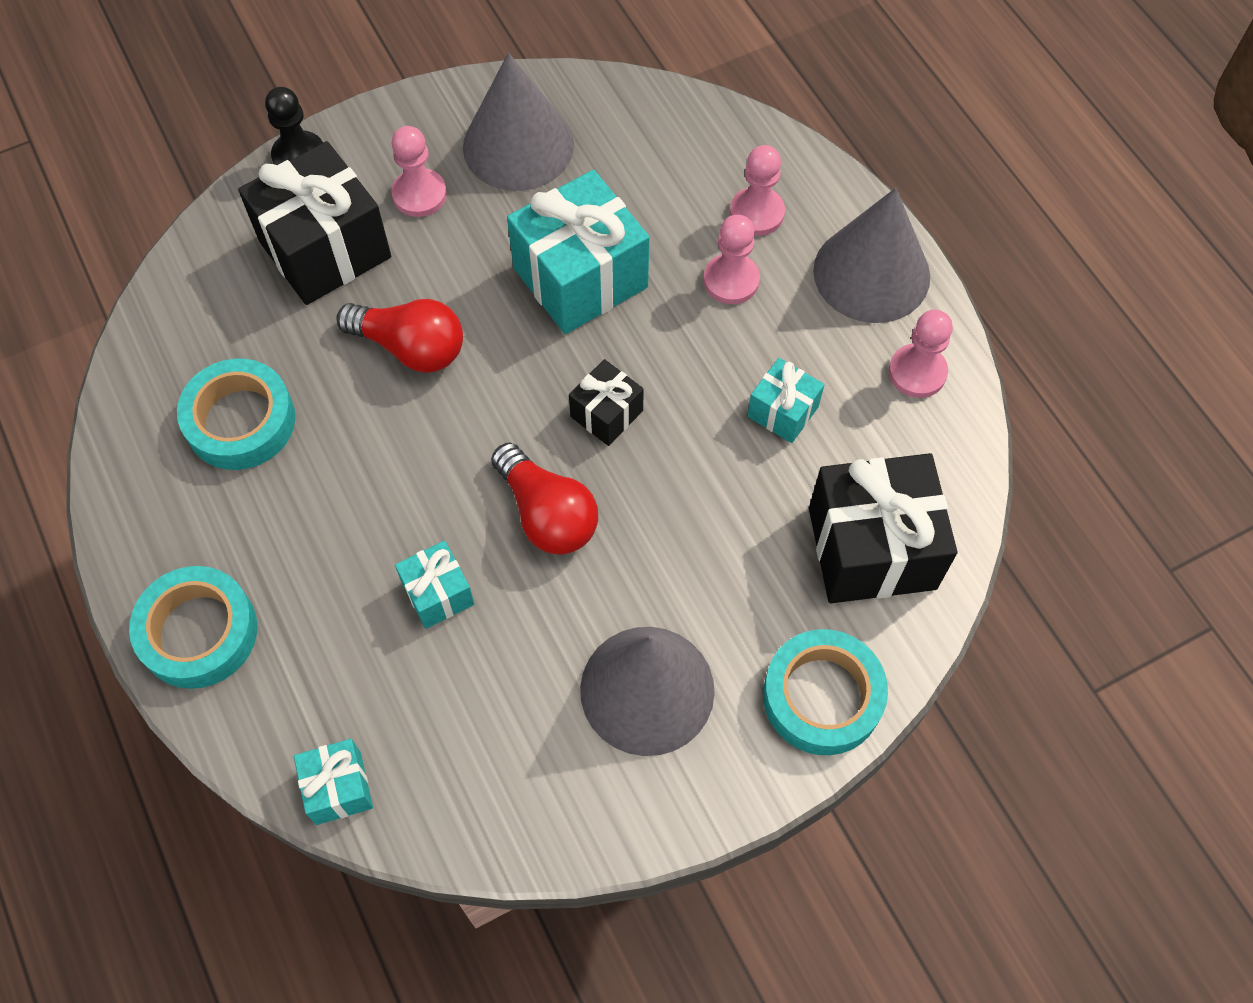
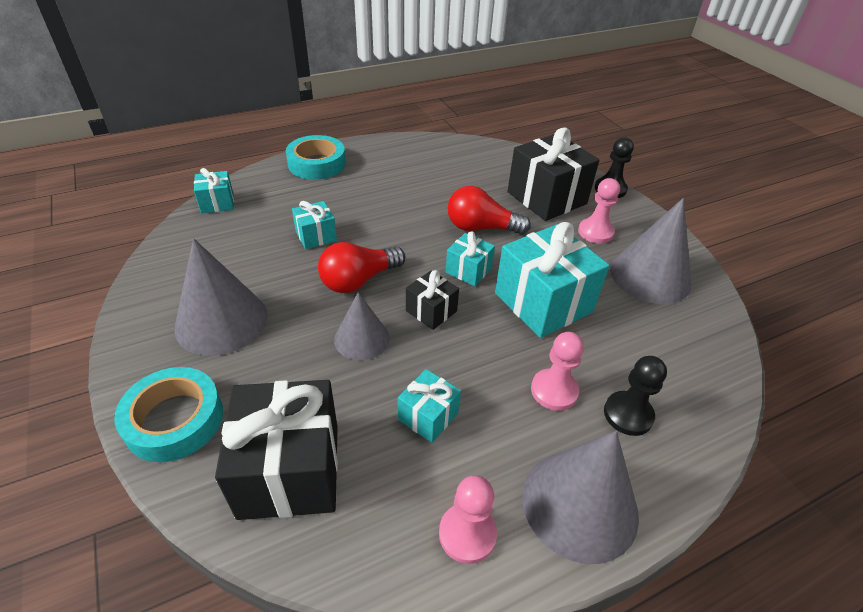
camera: 90 degrees right, 20 degrees down
(240, 421) = (433, 173): turquoise tape -> none
(410, 347) = (481, 228): red light bulb -> red light bulb turned 75 degrees clockwise
(517, 367) = (468, 270): none -> turquoise gift
(666, 496) = (362, 338): none -> grey cone
(757, 213) = (628, 414): pink pawn -> black pawn

